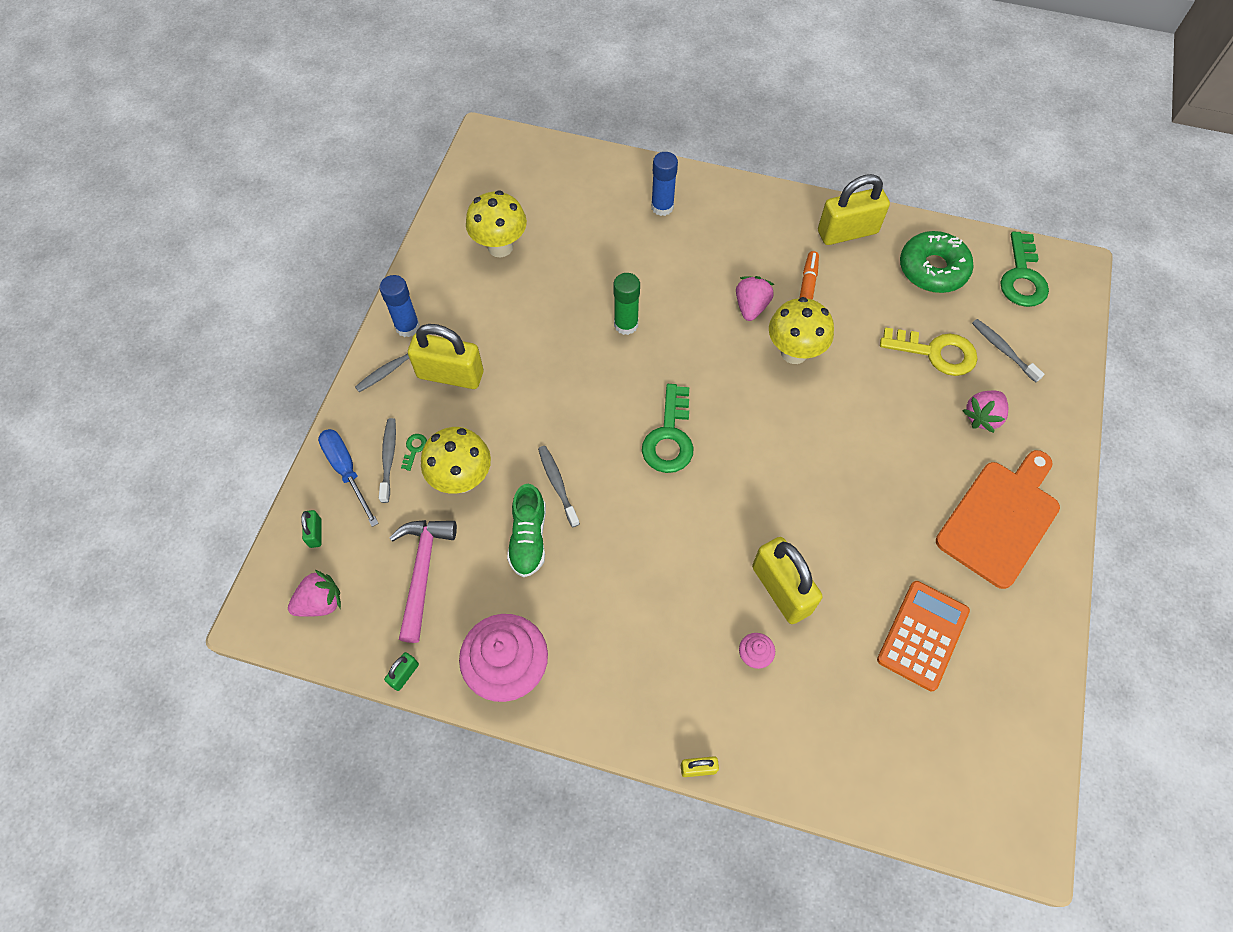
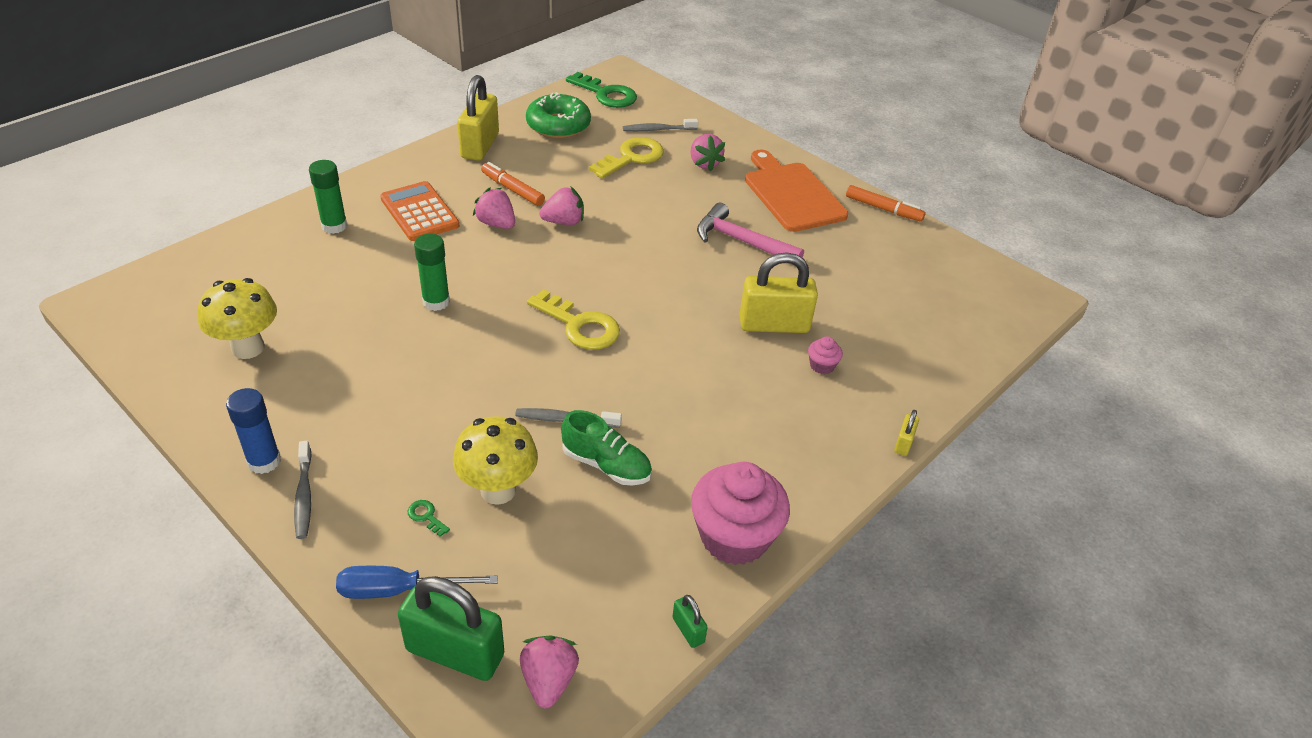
camera: 65 degrees left, 20 degrees down
(315, 533) = (455, 653): green padlock -> green padlock, size x2.26
(389, 458) = (417, 544): grey toothbrush -> none
(422, 571) = (579, 567): pink hammer -> pink hammer (741, 241)
(450, 374) = (363, 449): yellow padlock -> none
(662, 207) = (334, 226): blue glue stick -> green glue stick
(669, 437) = (580, 326): green key -> yellow key
(794, 352) = (564, 222): yellow mushroom -> pink strawberry
(922, 635) = (859, 271): orange calculator -> orange calculator (419, 212)
(1052, 619) = (883, 209): none -> orange marker

